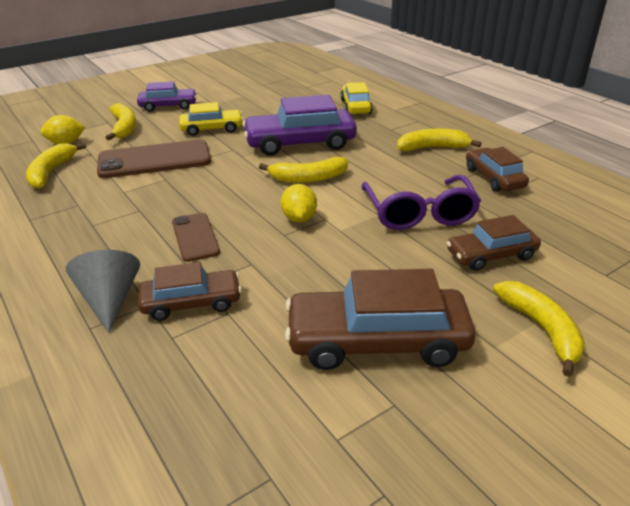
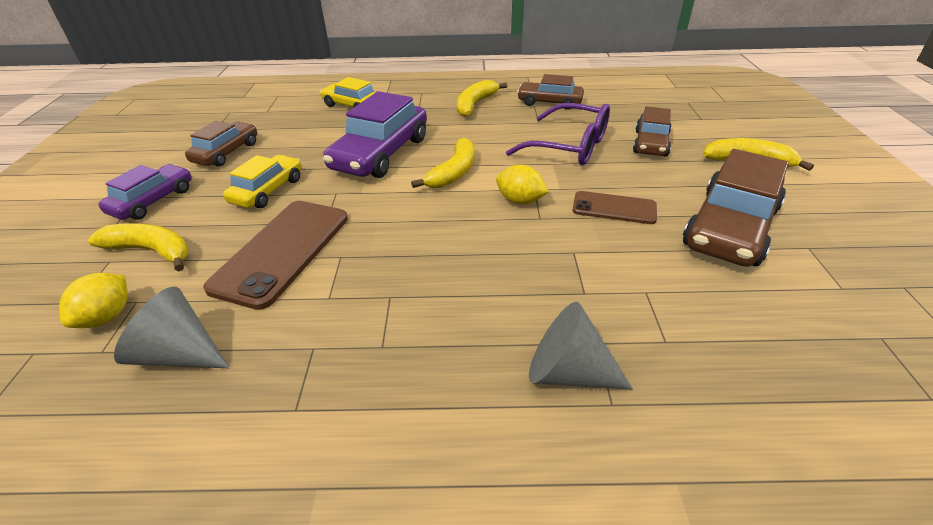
camera: 55 degrees left, 5 degrees up
(51, 172) = (179, 353): yellow banana -> grey cone
(191, 303) = (614, 310): brown car -> brown car (226, 152)
(195, 237) = (493, 271): brown phone -> brown phone (614, 208)

